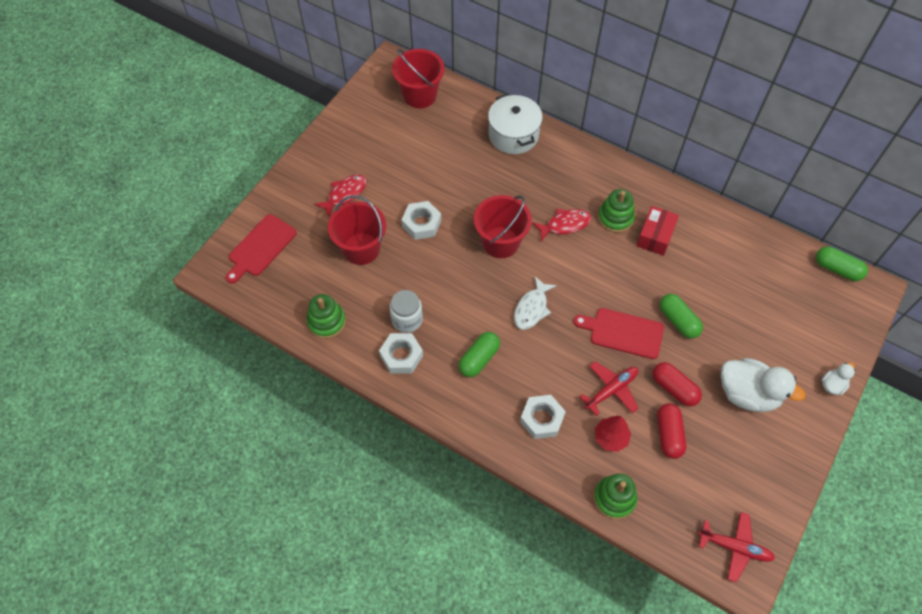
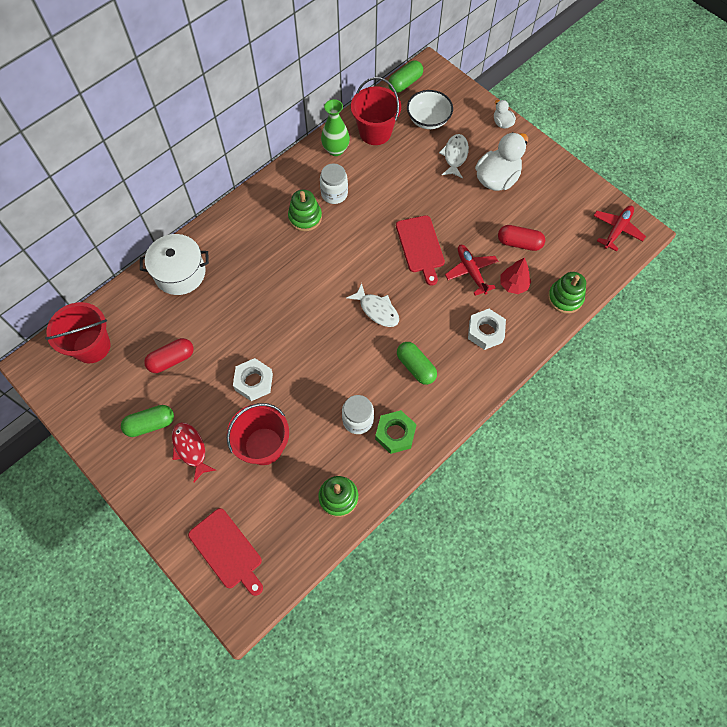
camera: 75 degrees left, 5 degrees up
(401, 356) = (395, 434): white nut -> green nut
(500, 242) = (299, 317): red bucket -> red bucket (375, 132)
(565, 224) = (298, 259): red fish -> none
(623, 332) = (420, 246): red cutting board -> red cutting board turned 45 degrees counterclockwise
(655, 236) = (334, 194): red box -> white jar
(674, 388) = (480, 226): red capsule -> red capsule (171, 359)
(678, 321) = (420, 204): green capsule -> green capsule (150, 424)
(711, 224) = (336, 150): none -> green vase
(759, 342) = (455, 156): none -> white fish
(797, 304) = (428, 119): none -> white bowl

